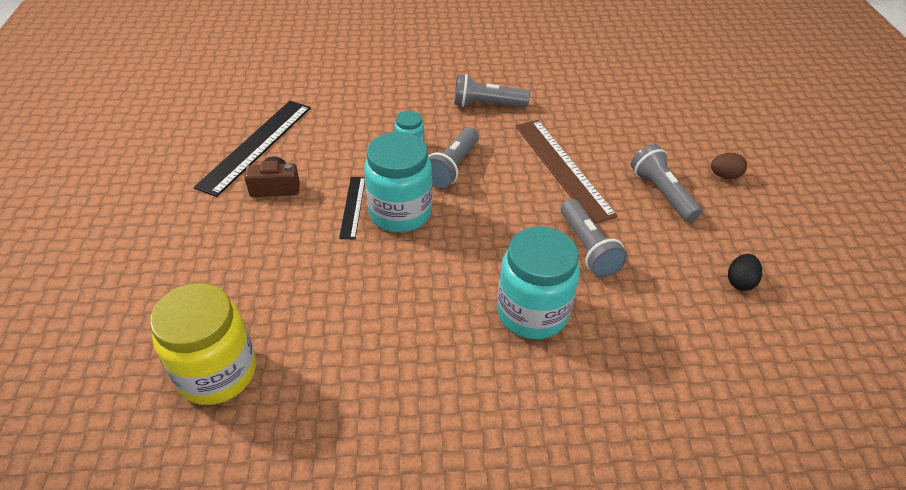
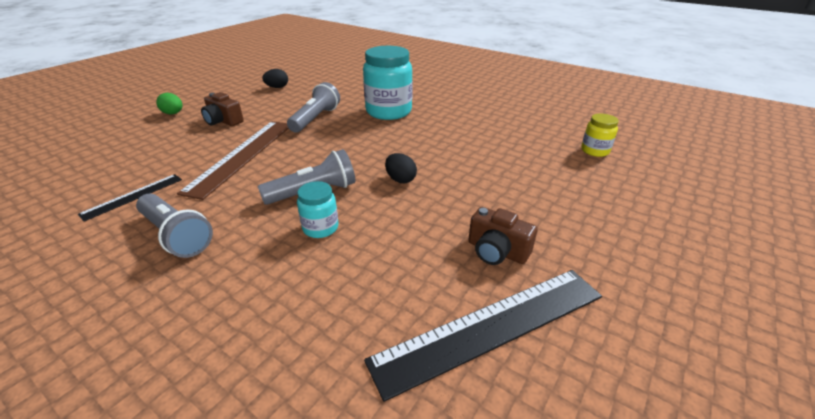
camera: 140 degrees left, 10 degrees down
(217, 373) = (595, 151): yellow jar -> yellow jar, size x0.50
(352, 207) = (434, 200): black ruler -> black ruler (133, 196)
(400, 213) = (400, 179): turquoise jar -> black egg
(661, 193) = (223, 121): grey flashlight -> brown camera
(724, 176) = (173, 113): brown egg -> green egg

